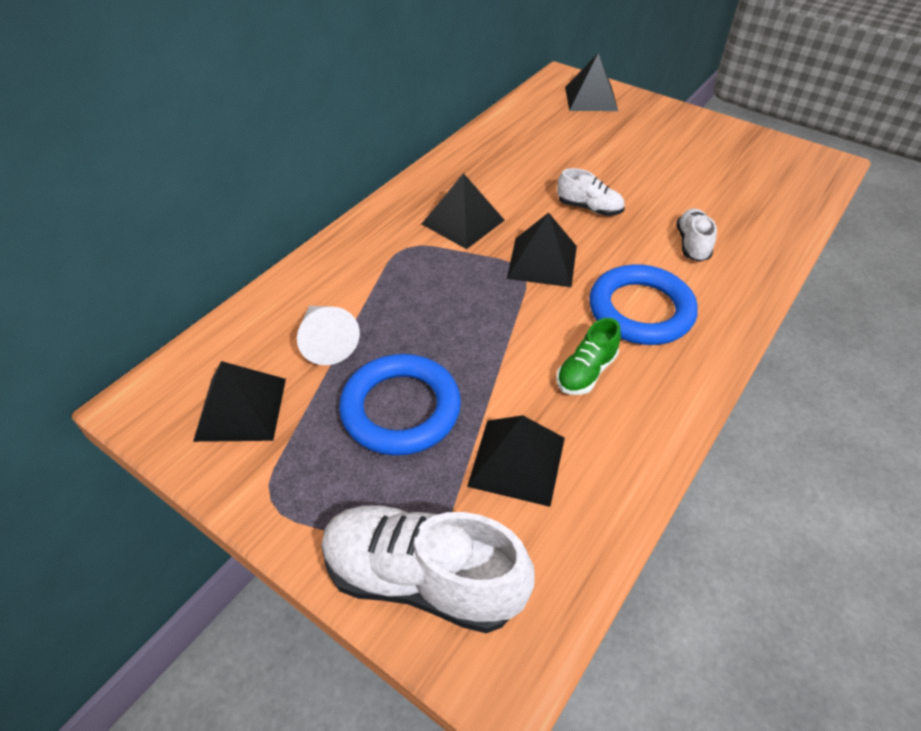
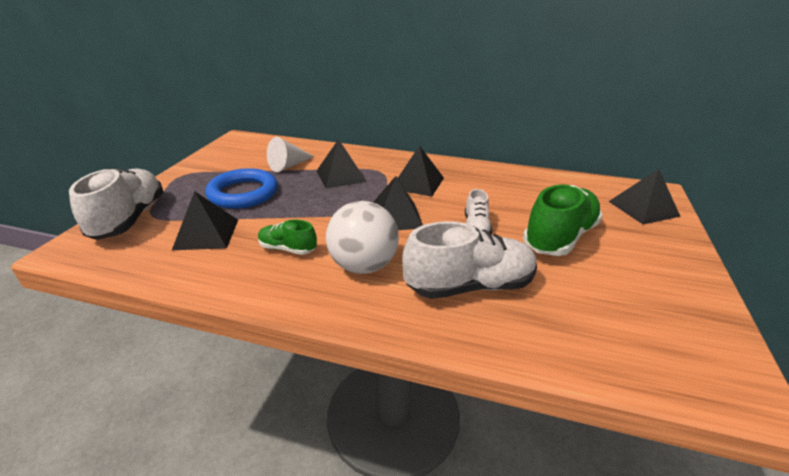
camera: 70 degrees right, 15 degrees down
(241, 409) = (238, 157): black pyramid -> black pyramid (341, 176)
(625, 163) = (559, 237): none -> green shoe
(640, 310) = (363, 266): blue ring -> white ball
(692, 244) = (469, 286): white shoe -> white shoe, size x1.91

